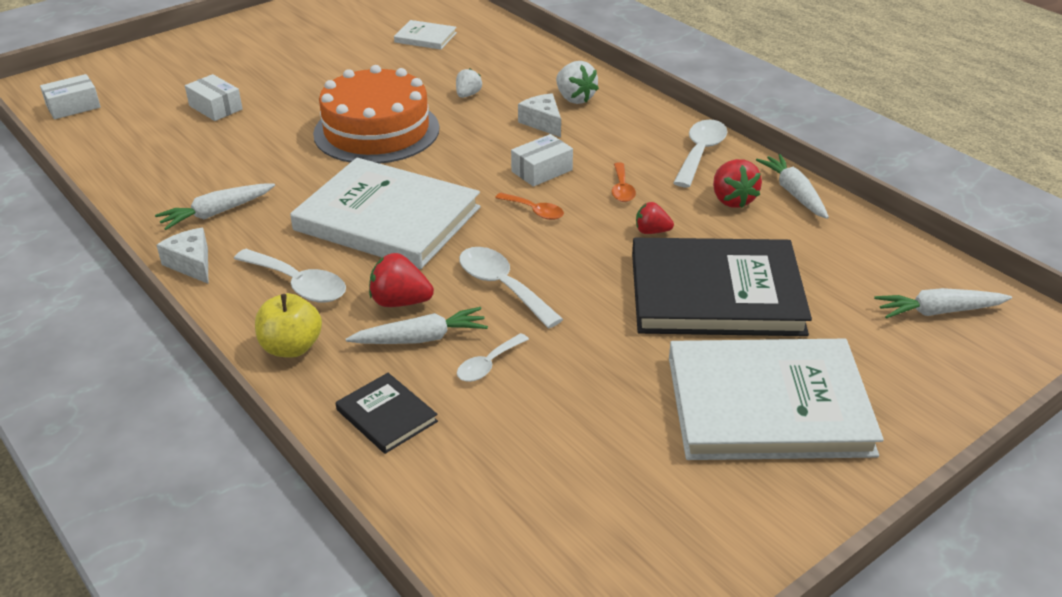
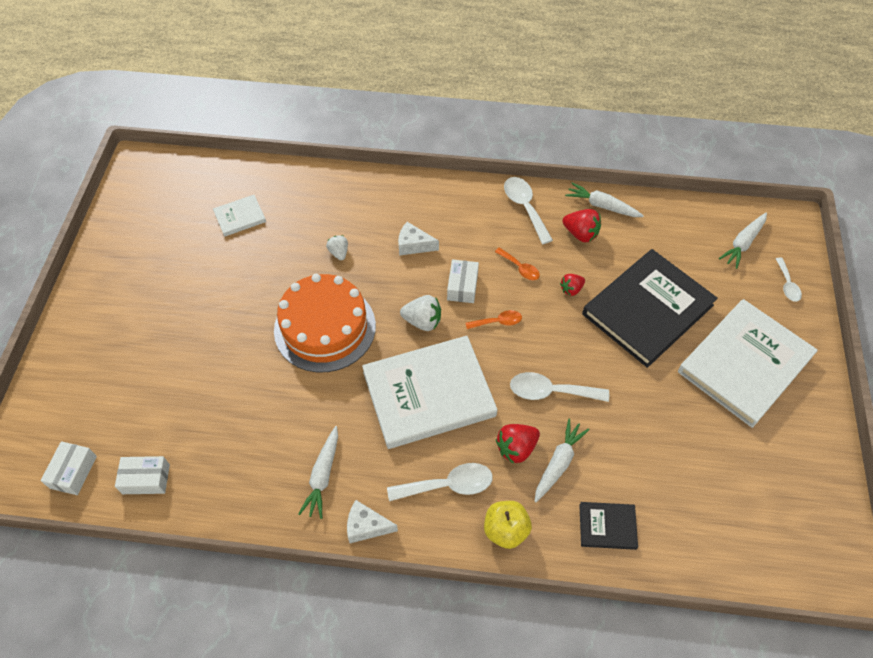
camera: 45 degrees left, 20 degrees up
(215, 107) = (186, 390): white box -> white box (146, 479)
(488, 365) = (609, 450): white spoon -> white spoon (787, 284)
(574, 98) = (406, 210): white strawberry -> white strawberry (422, 321)

